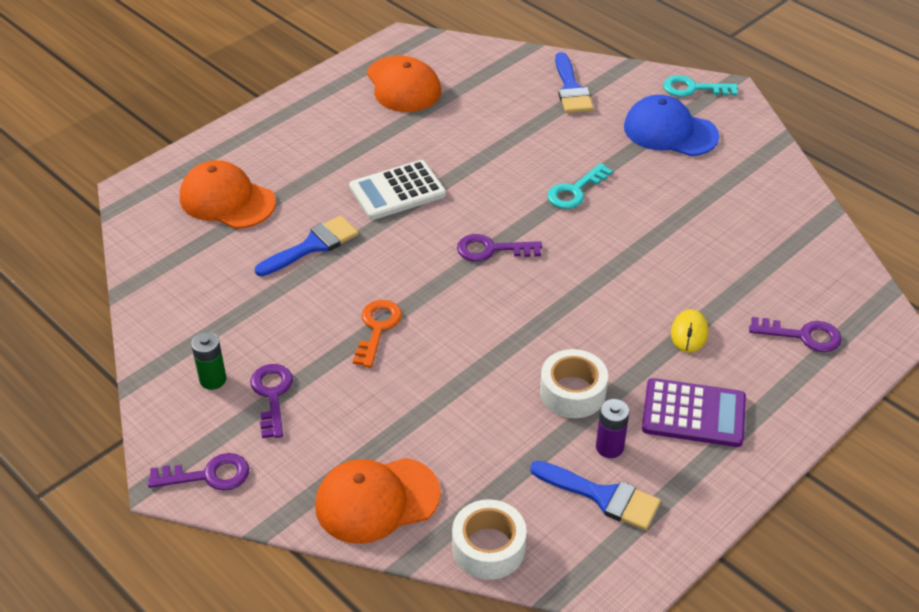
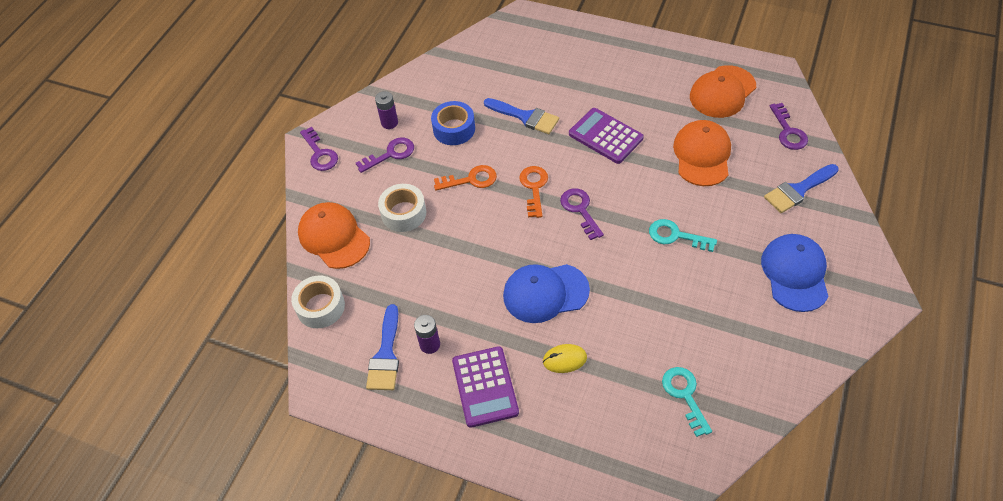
camera: 70 degrees right, 10 degrees up
(213, 379) = (389, 123): green battery -> purple battery
(227, 200) = (540, 59): orange cap -> orange cap (702, 155)
(279, 317) = (454, 129): none -> blue tape
(397, 191) = (605, 136): white calculator -> purple calculator
(431, 276) = (534, 188): none -> orange key
(572, 392) = (469, 306): white tape -> white tape (403, 213)
(591, 318) = (545, 293): none -> blue cap
(693, 88) = (867, 272): turquoise key -> turquoise key (685, 395)
(803, 335) = (606, 440): purple key -> purple key (788, 131)

